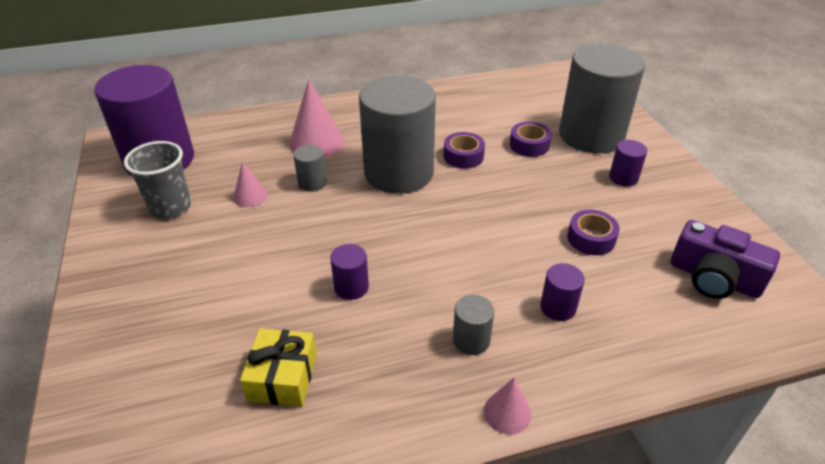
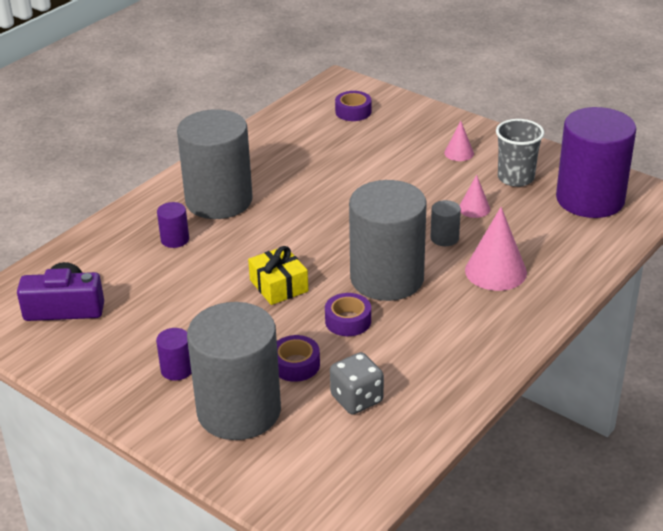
camera: 145 degrees right, 5 degrees down
(283, 377) = (309, 145): yellow gift -> yellow gift (278, 286)
(351, 287) = (323, 192): purple cylinder -> none
(471, 340) = (219, 200): grey cylinder -> grey cylinder, size x2.47
(506, 112) = (357, 399): none -> grey dice
(507, 412) = (172, 181): pink cone -> pink cone (459, 153)
(591, 238) = (177, 296): purple tape -> purple tape (353, 112)

